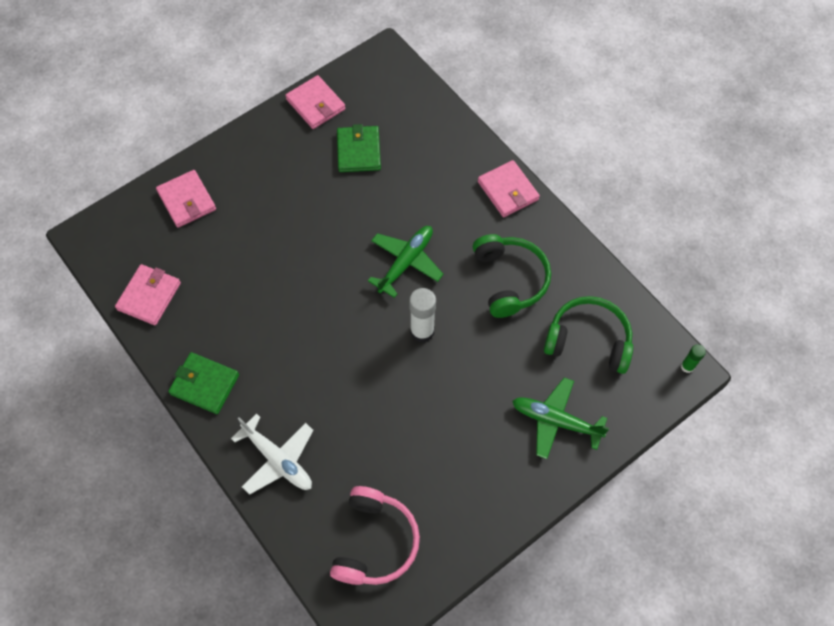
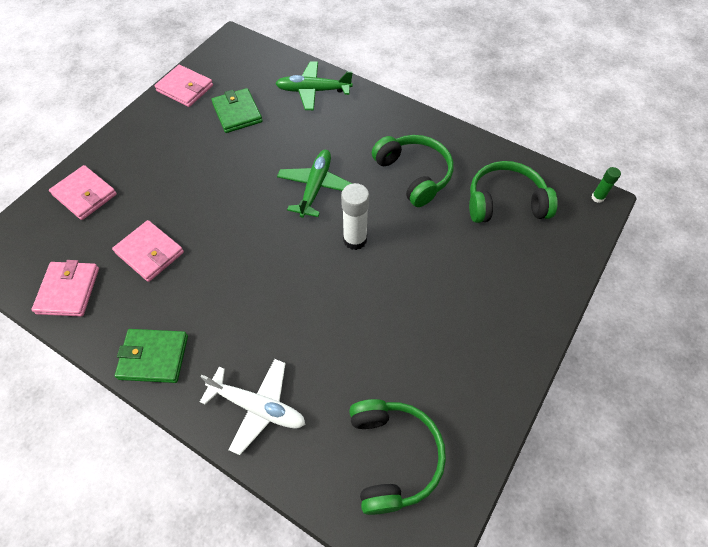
camera: 20 degrees left, 5 degrees down
(375, 542) = (393, 456): pink headphones -> green headphones
(508, 191) = (380, 108): pink wallet -> pink wallet (149, 253)
(556, 421) = (512, 278): green plane -> green plane (313, 91)

